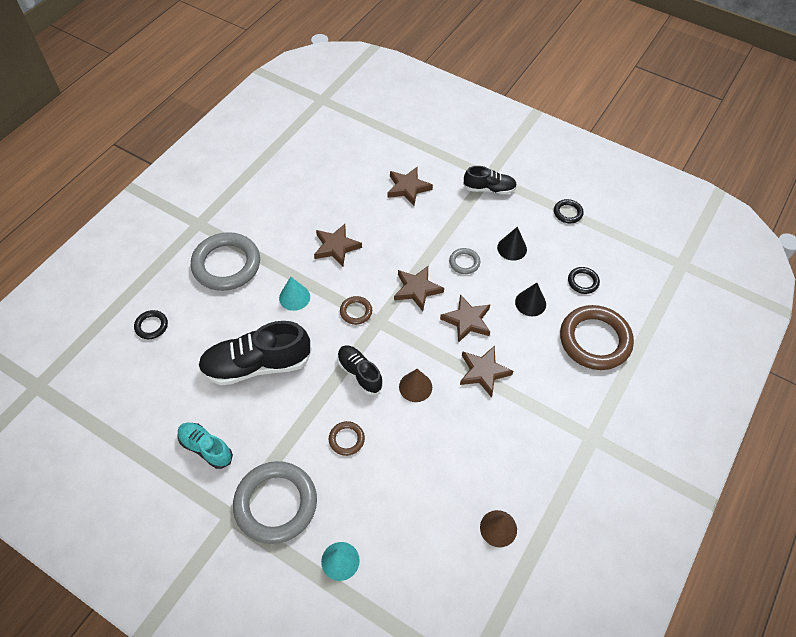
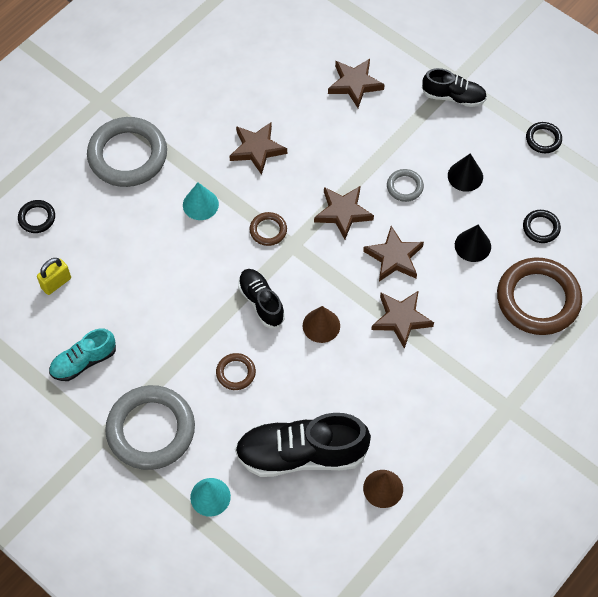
camera: 10 degrees right, 5 degrees up
(174, 380) = (56, 283): none -> yellow padlock
(206, 448) = (84, 361): turquoise shoe -> turquoise shoe turned 75 degrees counterclockwise
(257, 365) = (148, 278): black shoe -> black shoe (301, 454)

